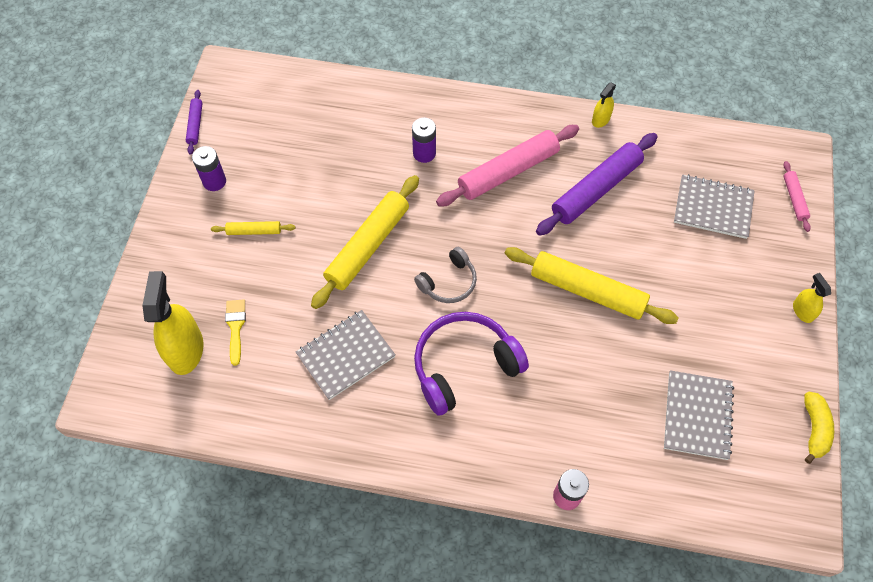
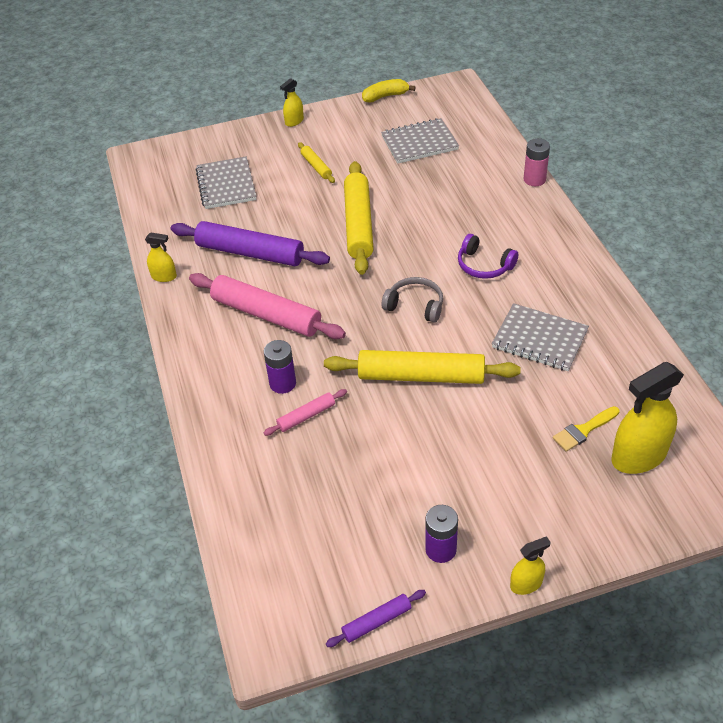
camera: 115 degrees left, 15 degrees down
(153, 215) = (526, 584): none -> yellow spray bottle
(254, 231) = (473, 475): yellow rolling pin -> yellow rolling pin (316, 166)
(464, 366) = (484, 265): purple headphones -> purple headphones, size x0.58
(794, 199) = (189, 148): pink rolling pin -> pink rolling pin (306, 416)

